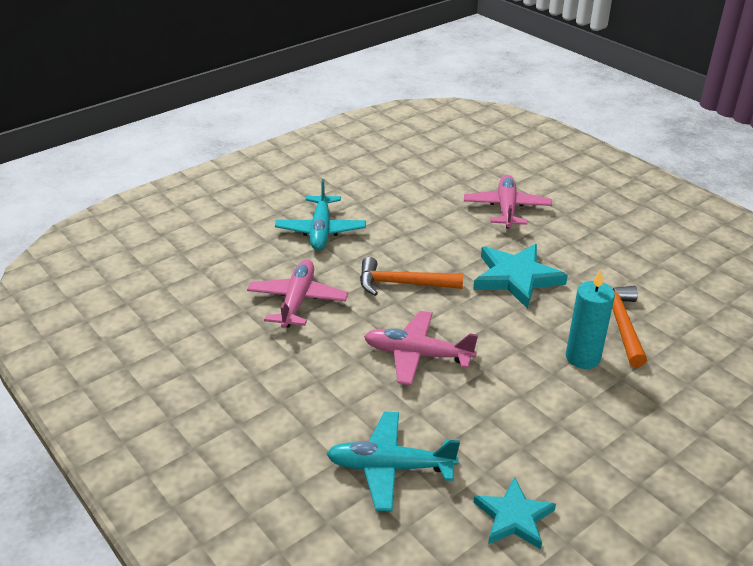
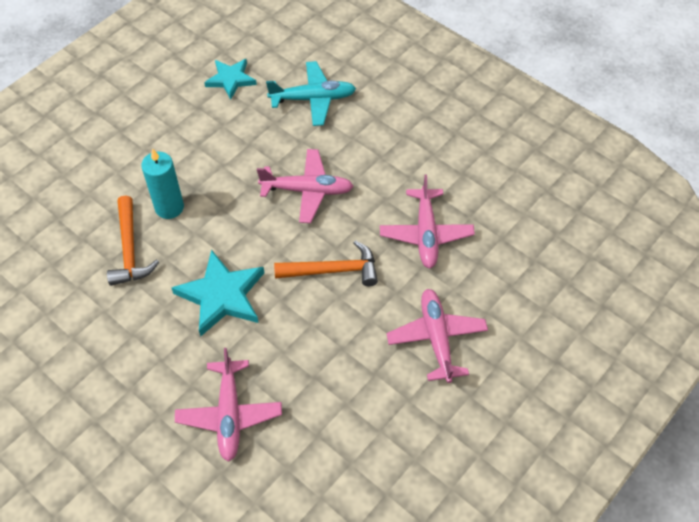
camera: 170 degrees right, 20 degrees up
(321, 231) = (436, 338): turquoise plane -> pink plane

